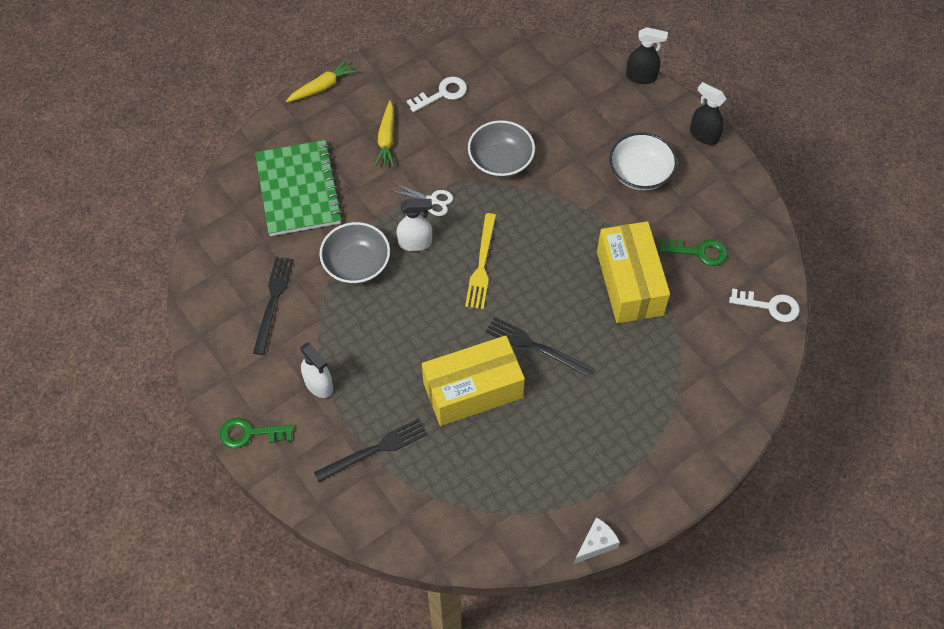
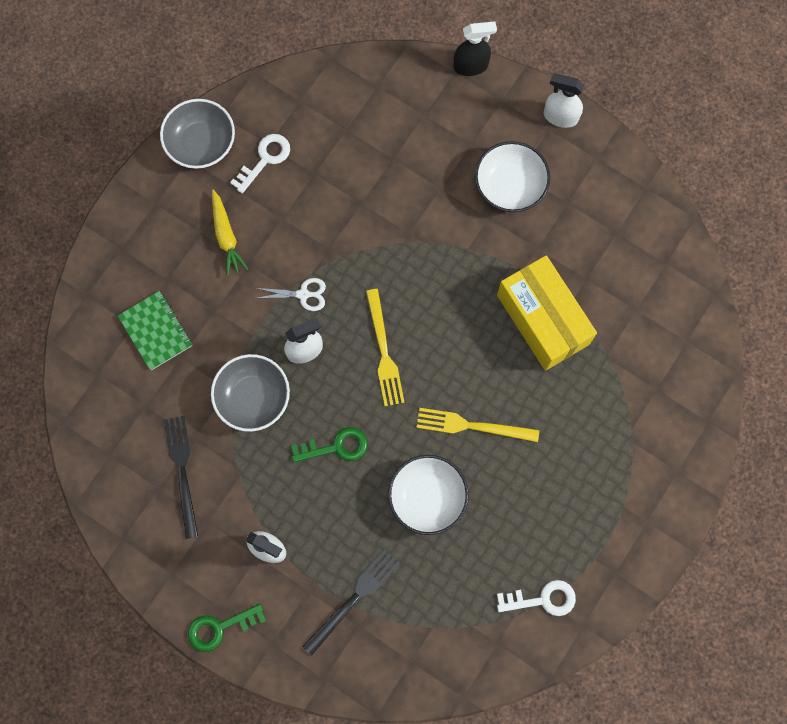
camera: 20 degrees left, 15 degrees up
(299, 190) = (156, 331): green notebook -> green notebook, size x0.59
(322, 87) = (130, 195): yellow carrot -> none
(473, 390) = (427, 497): yellow box -> white bowl
(500, 161) = (358, 221): grey bowl -> grey bowl (201, 144)
(535, 346) = (472, 426): black fork -> yellow fork
(596, 544) = (607, 617): white cheese -> none
(699, 252) = (600, 258): green key -> green key (336, 446)
(703, 135) = (560, 117): black spray bottle -> white spray bottle
(770, 306) = (691, 296): white key -> white key (543, 599)

